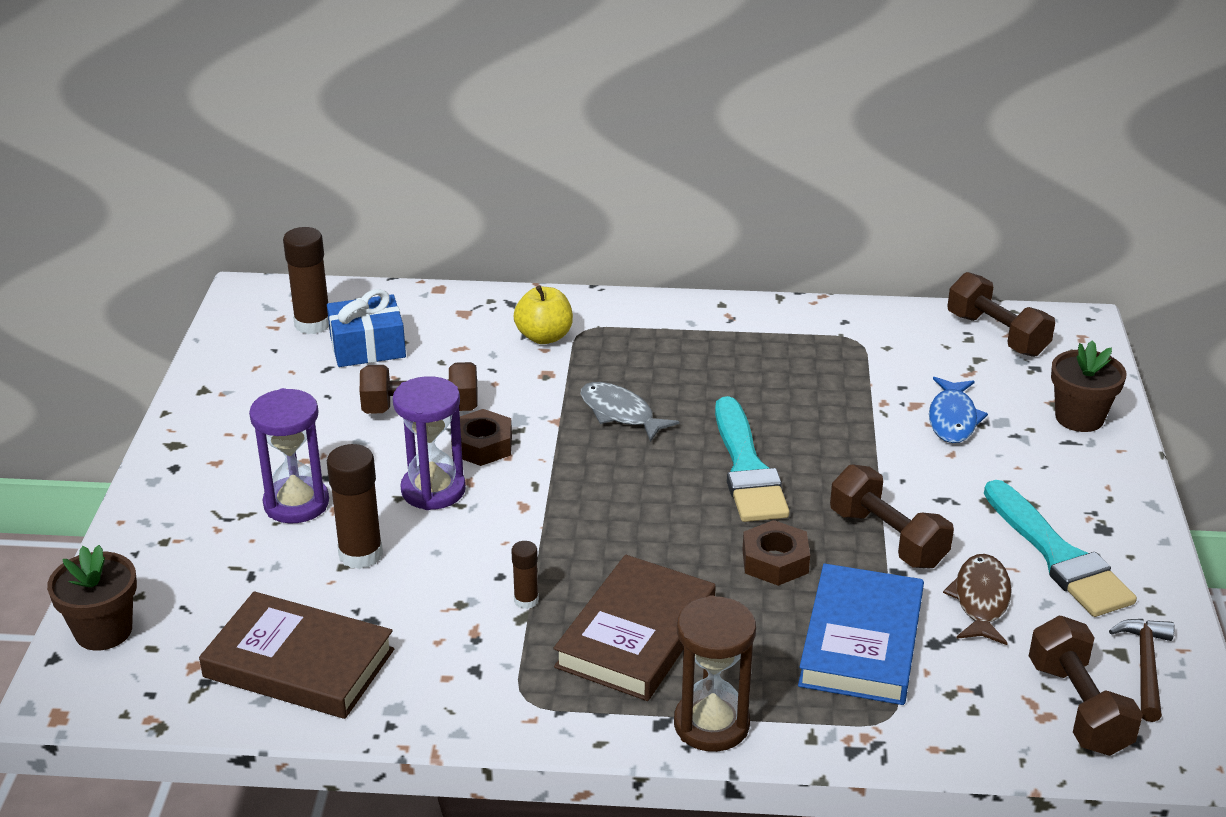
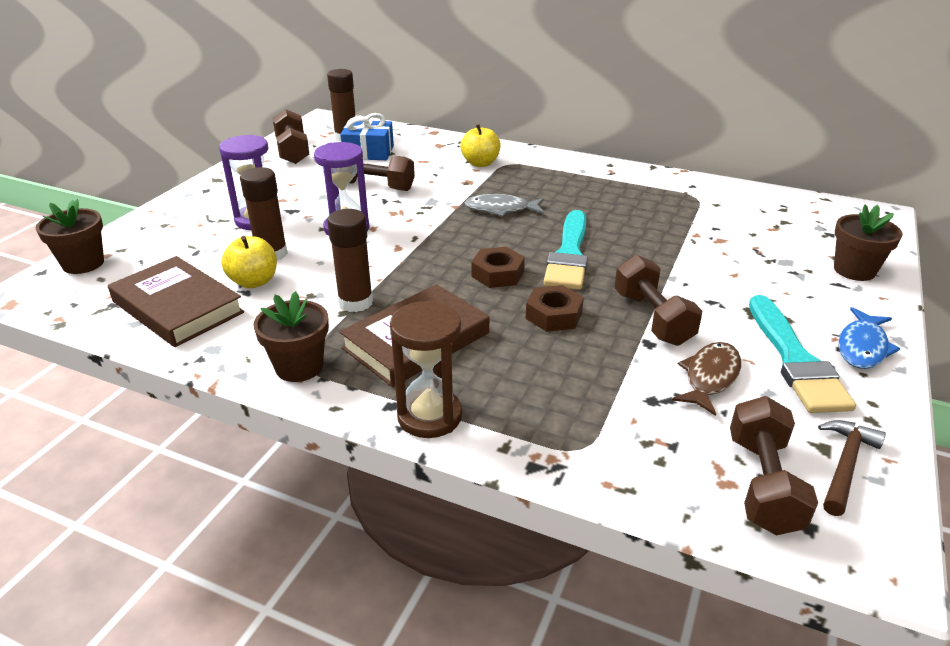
camera: 20 degrees right, 0 degrees up
(371, 602) = (254, 282): none -> yellow apple
(482, 445) = (397, 211): brown nut -> brown nut (498, 274)
(520, 704) = (299, 367): none -> brown flower pot
(526, 600) = (355, 302): brown glue stick -> brown glue stick, size x1.85
(620, 413) = (501, 209): grey fish -> grey fish turned 60 degrees counterclockwise
(861, 641) = (589, 385): blue book -> none
(953, 419) = (746, 253): blue fish -> blue fish (862, 347)
(997, 335) = (806, 210): brown dumbbell -> brown dumbbell (292, 151)

